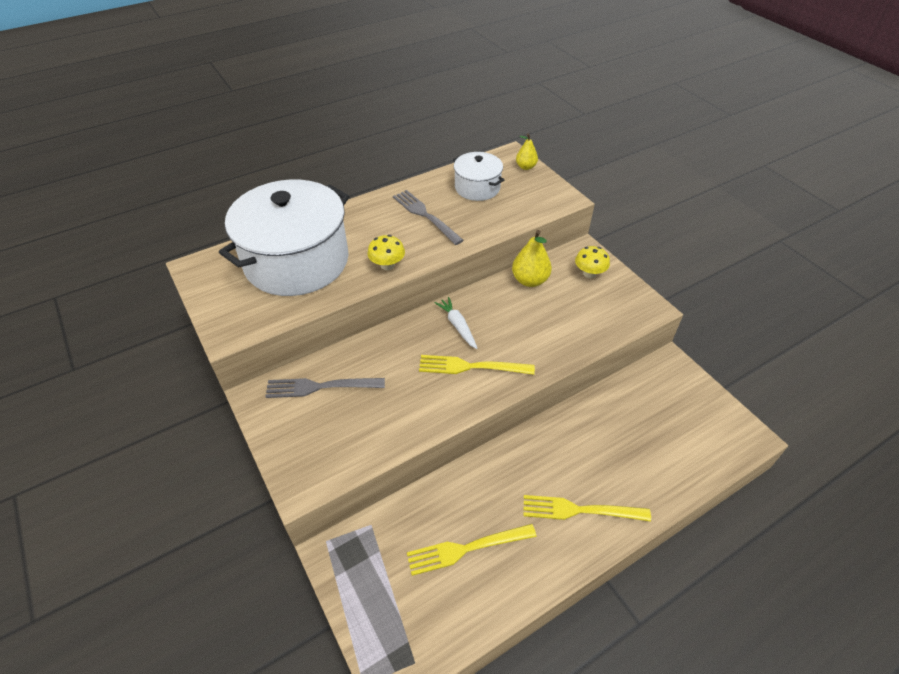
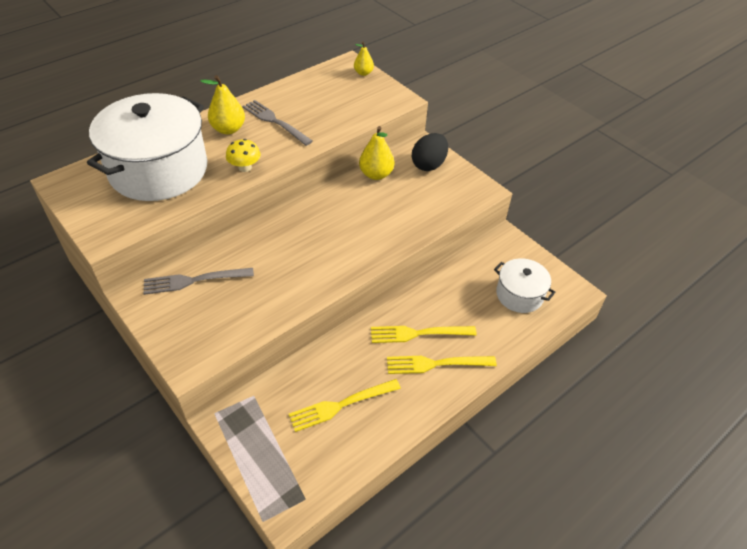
camera: 10 degrees left, 0 degrees up
(375, 221) = (228, 129): none -> yellow pear
(457, 326) = (314, 218): white carrot -> none
(471, 367) = (330, 252): yellow fork -> yellow fork (418, 333)
(477, 188) = (320, 94): white pot -> white pot (519, 295)
(589, 273) = (428, 164): yellow mushroom -> black egg

